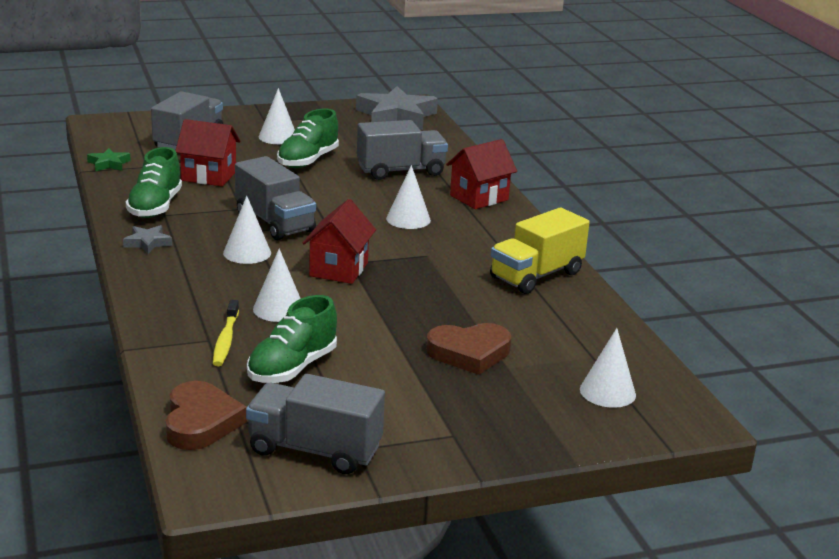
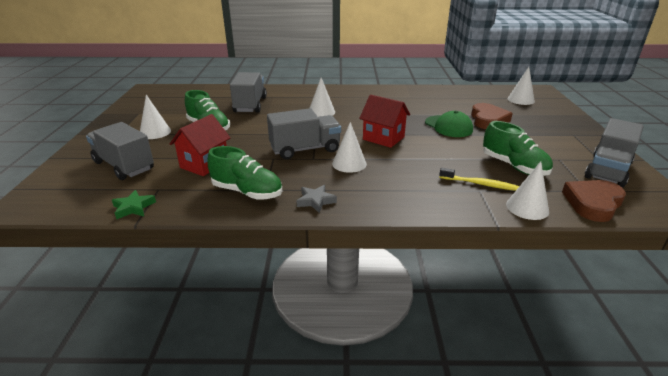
camera: 70 degrees left, 5 degrees up
(200, 422) = (593, 203): brown heart -> brown heart turned 60 degrees counterclockwise
(278, 309) = (436, 162): white cone -> white cone (527, 207)
(396, 116) = (162, 95): grey star -> none
(415, 317) = (448, 126): none -> green cap
(479, 198) = (303, 93): red house -> none
(536, 275) = (403, 95): yellow truck -> none

